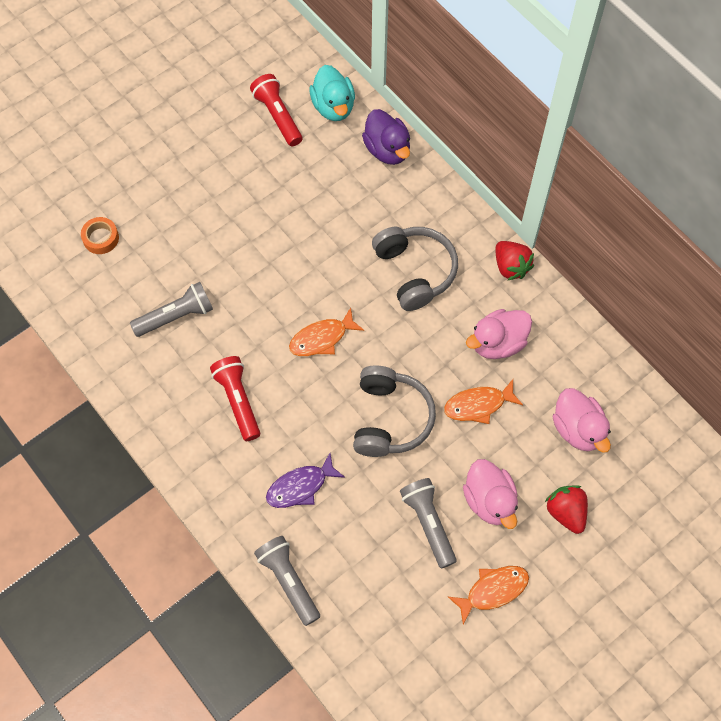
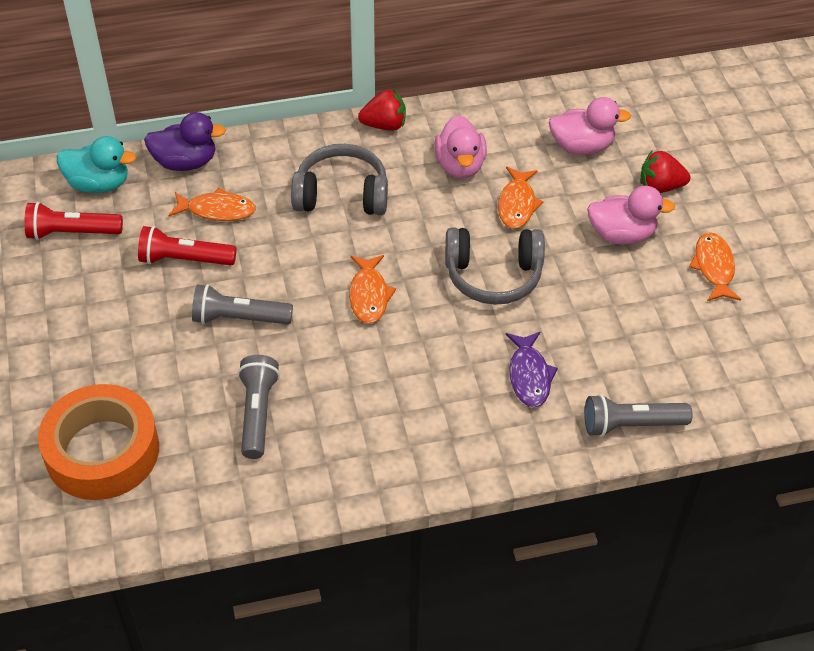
camera: 65 degrees left, 15 degrees down
(101, 238) = (102, 451): orange tape -> orange tape, size x2.35
(238, 401) = (398, 393): red flashlight -> red flashlight (184, 259)
(351, 195) = (217, 210): none -> orange fish
(390, 419) = (493, 275): grey headphones -> grey headphones turned 150 degrees clockwise
(428, 523) = (622, 288): grey flashlight -> grey flashlight (239, 318)

